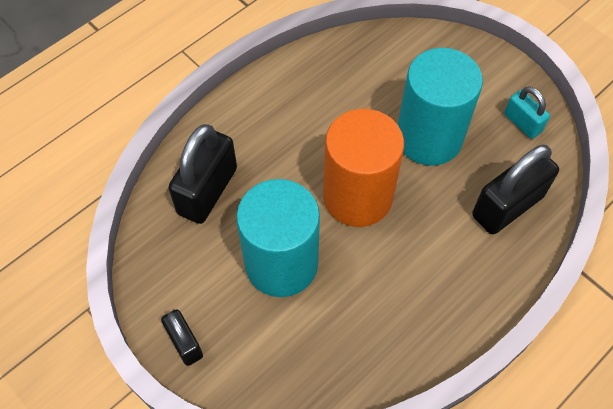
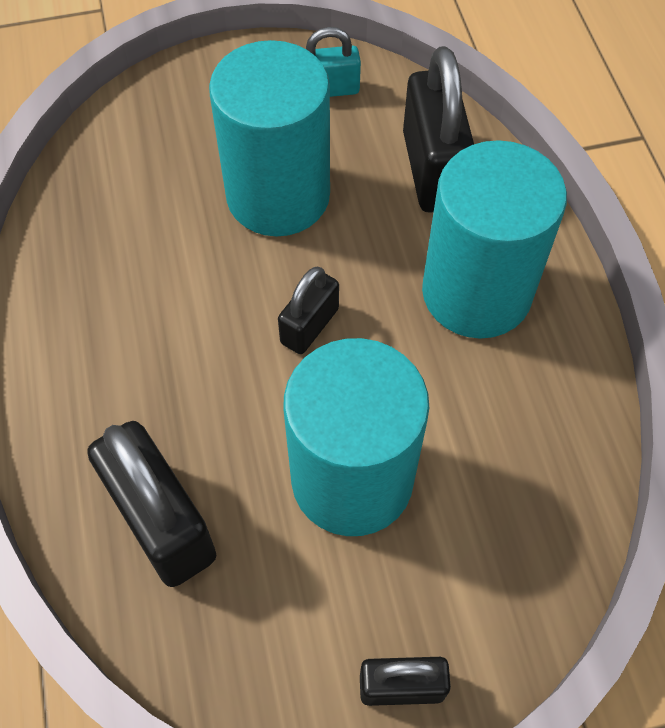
camera: 60 degrees left, 0 degrees up
(357, 197) = (309, 326): orange cylinder -> black padlock
(438, 270) = (476, 292): none -> turquoise cylinder

